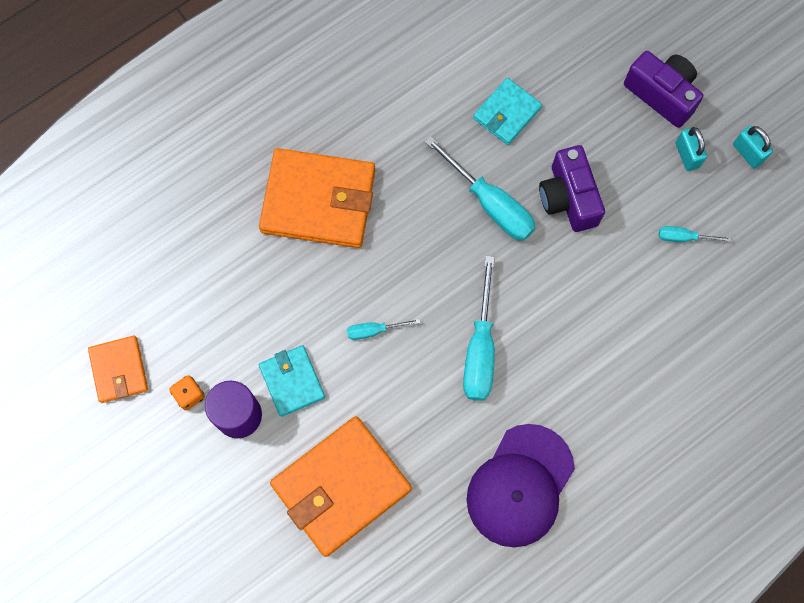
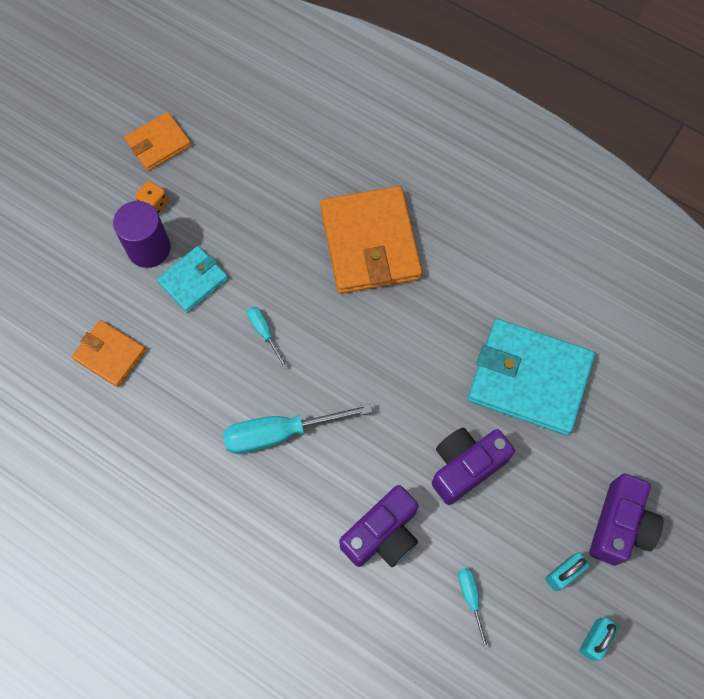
camera: 70 degrees right, 5 degrees down
(341, 486) = (110, 355): orange wallet -> orange wallet, size x0.54
(490, 203) = (429, 394): turquoise screwdriver -> none
(507, 113) = (529, 379): turquoise wallet -> turquoise wallet, size x1.85
(520, 485) = (158, 515): purple cap -> none
(605, 290) = (382, 535): none -> purple camera

